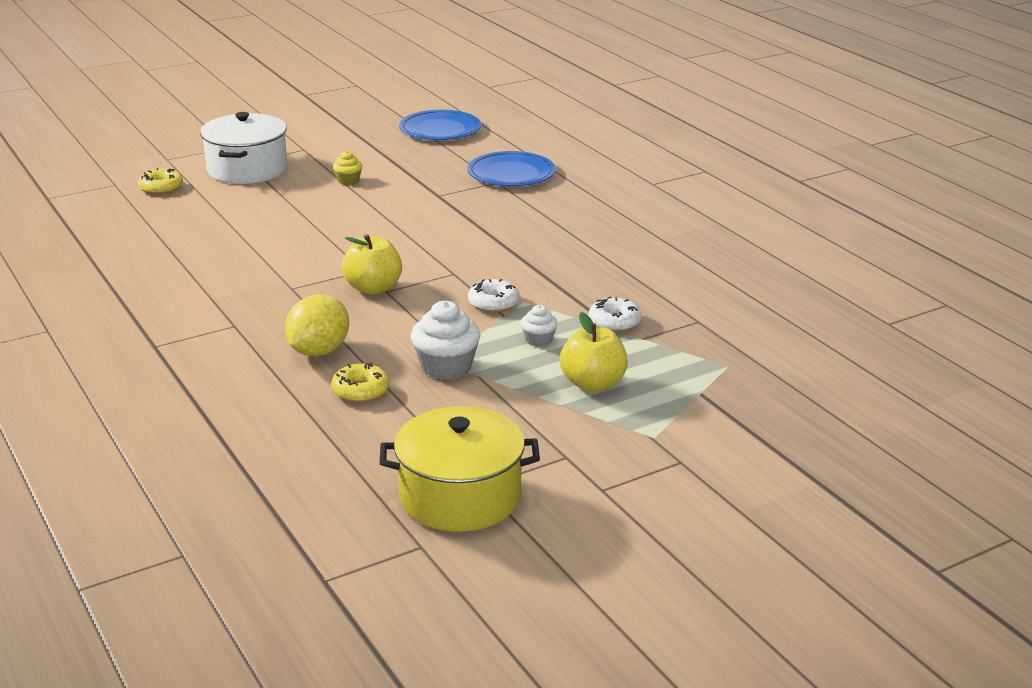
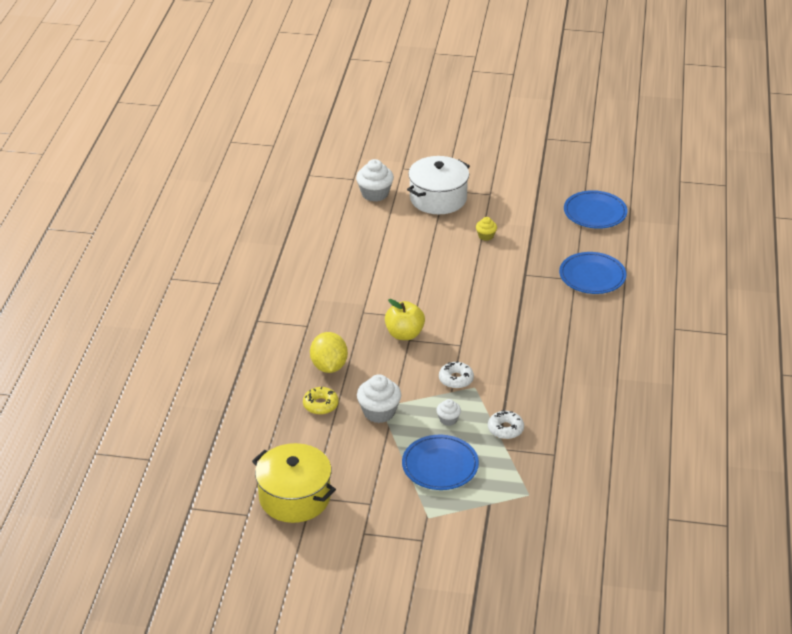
camera: 40 degrees right, 10 degrees up
(161, 188) = (375, 194): yellow donut -> white cupcake
(319, 351) = (329, 366): yellow lemon -> yellow lemon turned 75 degrees counterclockwise
(593, 384) = (440, 465): yellow apple -> blue plate

